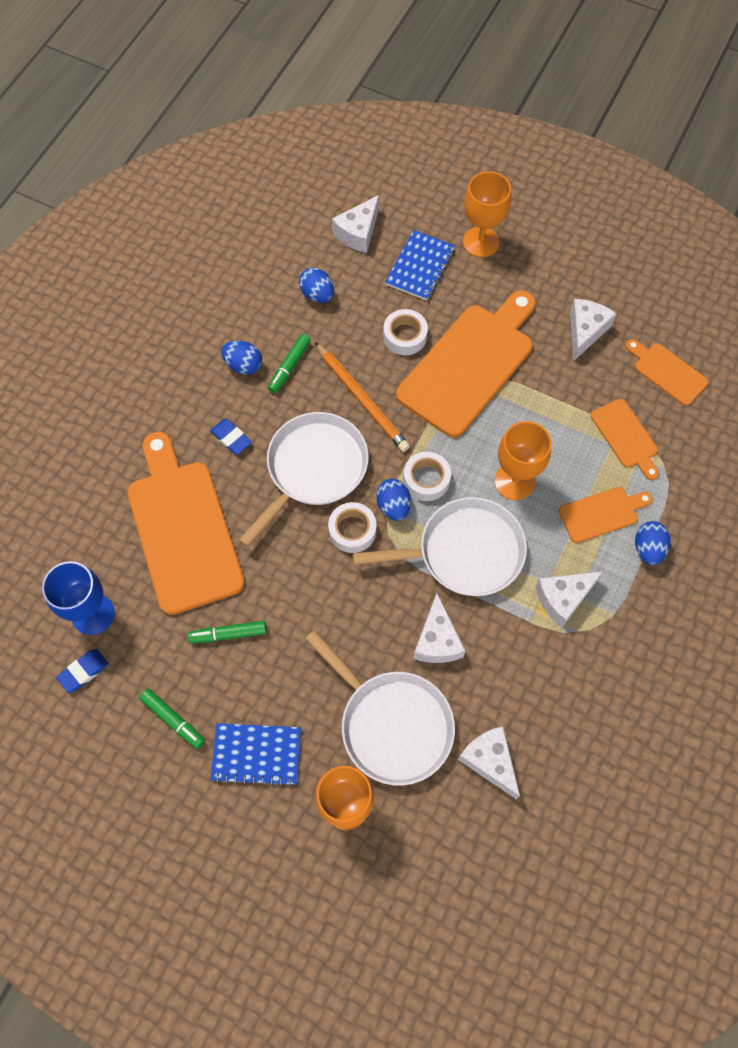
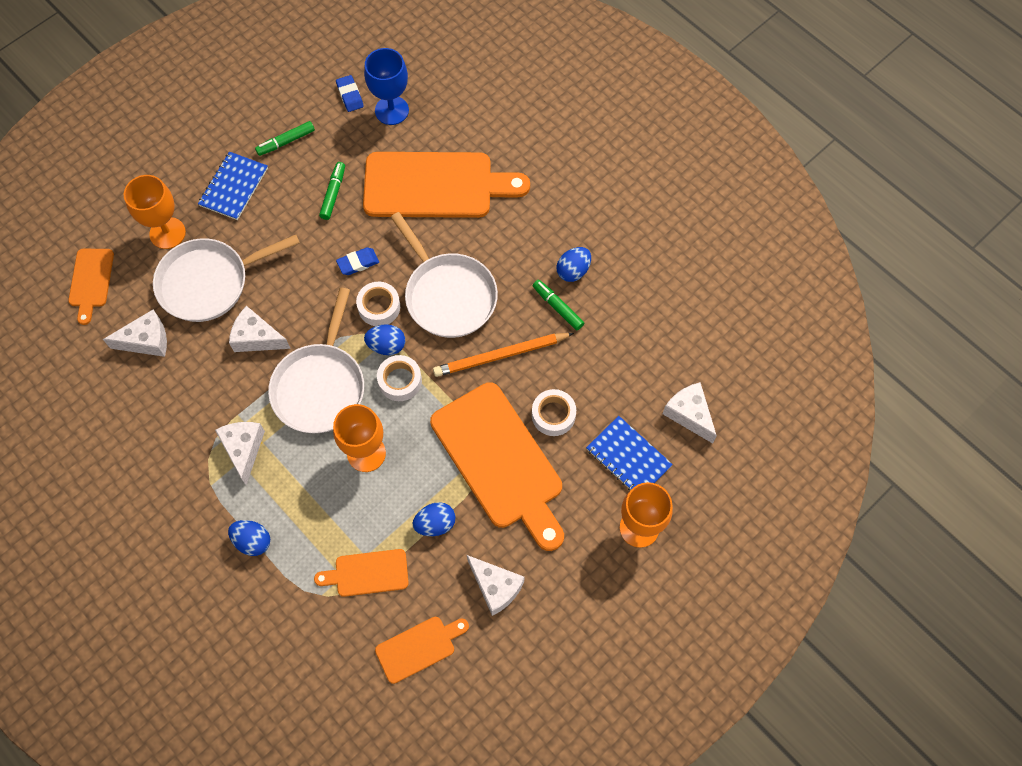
camera: 110 degrees right, 0 degrees up
(231, 438) = (504, 241): blue eraser -> blue eraser (358, 263)
(317, 294) = (628, 354): blue egg -> blue egg (435, 524)
(602, 513) = (303, 516): orange cutting board -> orange cutting board (91, 281)

